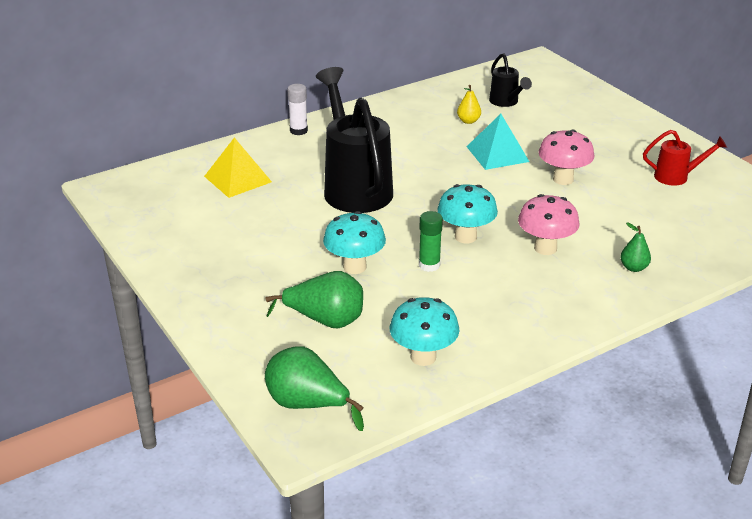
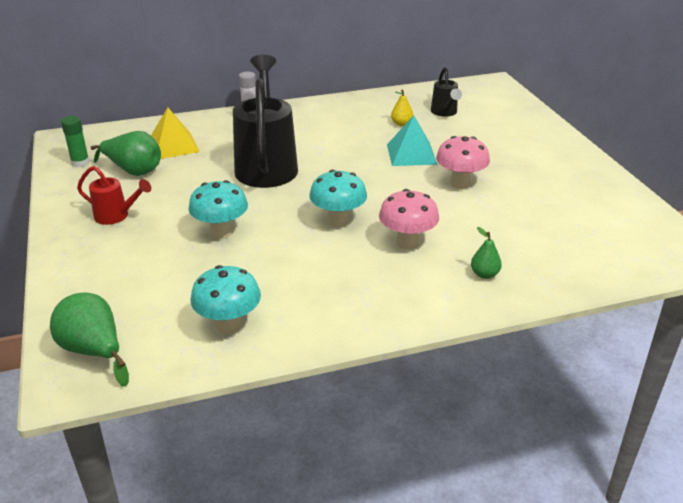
camera: 15 degrees right, 0 degrees up
(325, 321) = (163, 276): green pear -> green pear (133, 171)
(429, 265) = (289, 241): green glue stick -> green glue stick (80, 162)
(677, 177) = (574, 196): red watering can -> red watering can (116, 216)

